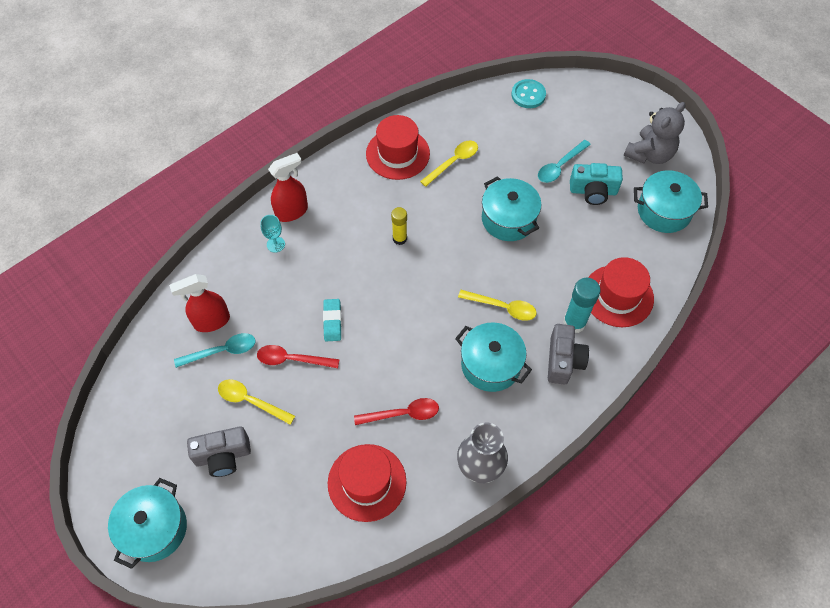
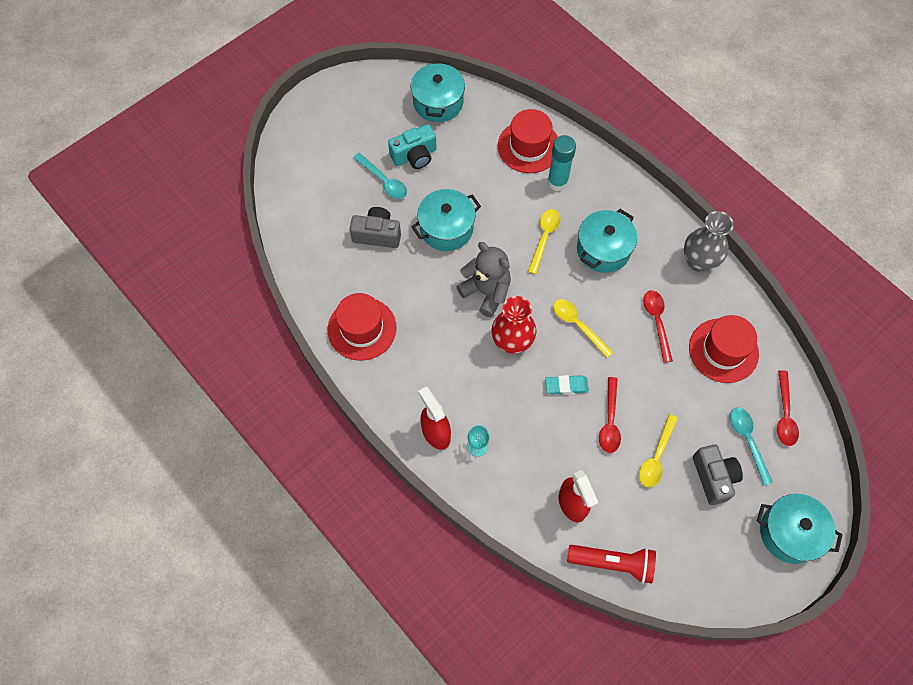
camera: 90 degrees left, 5 degrees up
(151, 354) = (613, 563): none -> red flashlight
(222, 351) = (605, 490): turquoise spoon -> turquoise spoon (747, 441)
(286, 542) = (784, 414): none -> red spoon
(381, 274) = (512, 342): none -> red vase
(399, 238) = (469, 326): yellow glue stick -> none
(453, 162) = (375, 275): yellow spoon -> yellow spoon (578, 325)
(528, 95) = (290, 203): turquoise button -> none
(563, 361) = (595, 193): grey camera -> grey camera (377, 234)
(593, 191) = (414, 156): turquoise camera -> turquoise camera turned 60 degrees clockwise
(649, 154) = (372, 106): grey teddy bear -> grey teddy bear (486, 292)

